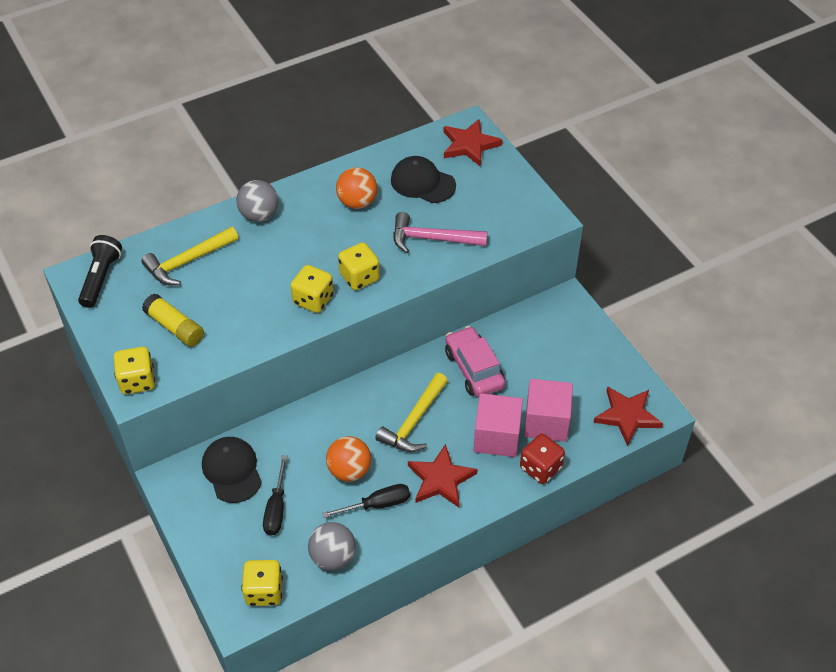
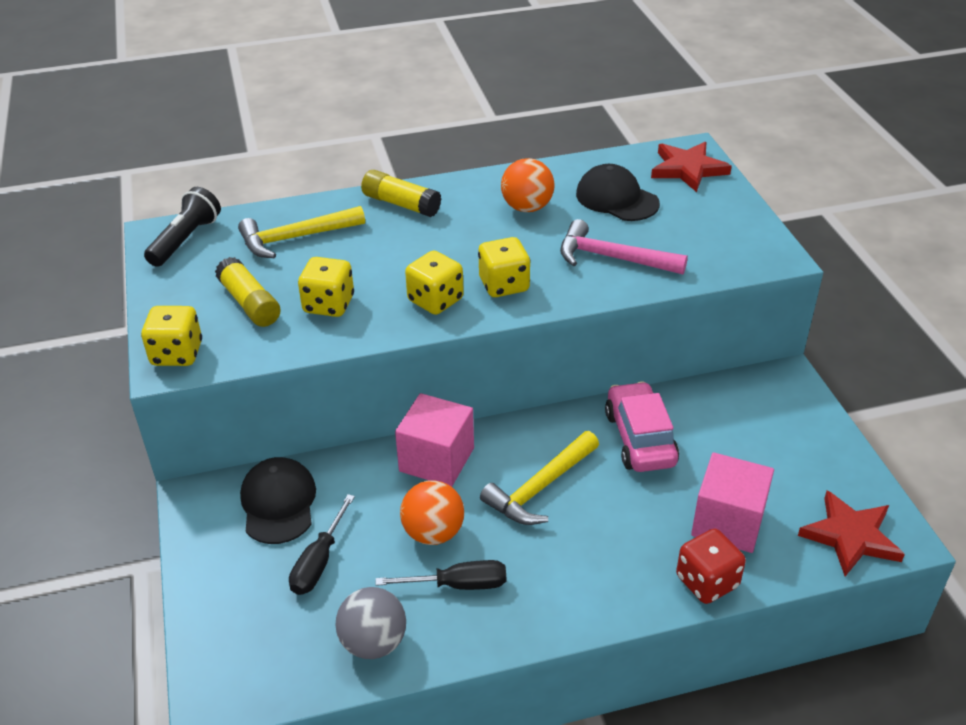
camera: 15 degrees right, 10 degrees down
(259, 215) = (401, 204): grey ball -> yellow glue stick
(264, 591) = (262, 669): yellow dice -> yellow dice (328, 305)
(441, 479) = (557, 569): red star -> none
(496, 437) = (651, 528): pink cube -> pink cube (436, 459)

